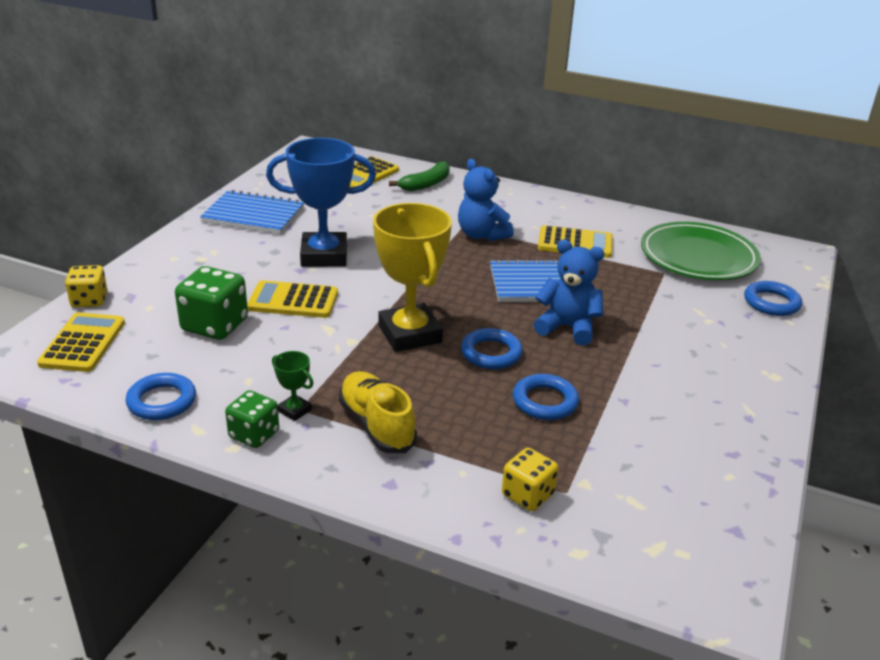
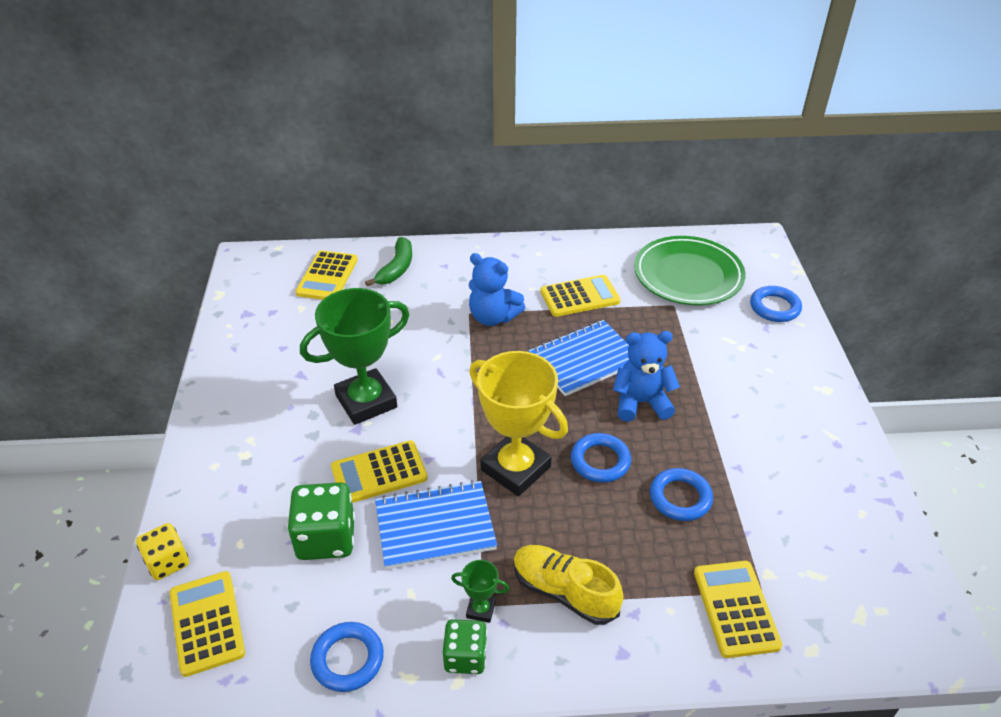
camera: 25 degrees left, 10 degrees up
(253, 215) = (254, 374): blue notebook -> blue notebook (435, 527)
(324, 256) = (366, 401): blue trophy -> green trophy
(527, 495) = (736, 609): yellow dice -> yellow calculator

